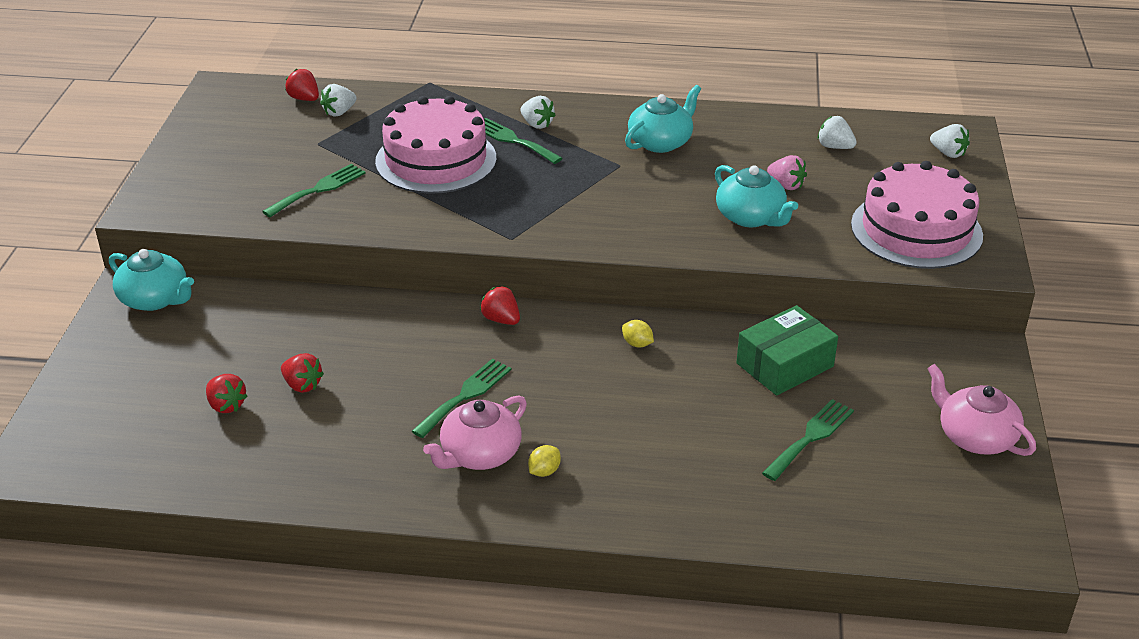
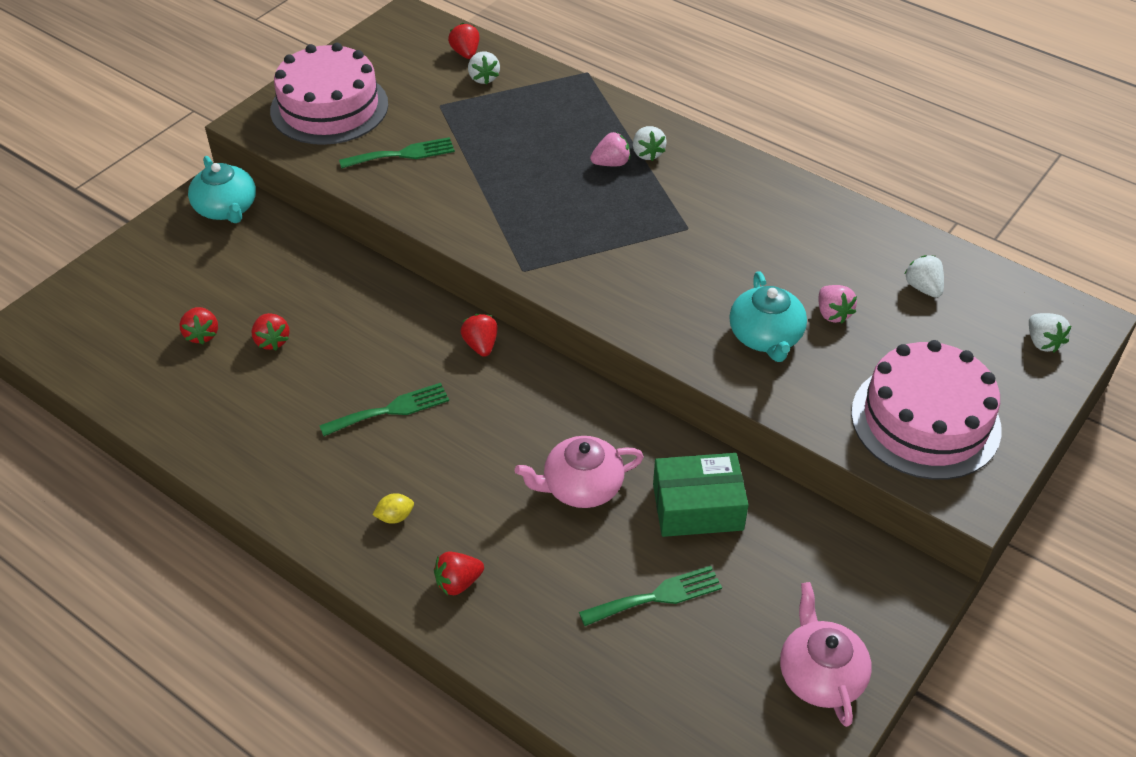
camera: 30 degrees right, 10 degrees up
(339, 112) = (483, 78): white strawberry -> white strawberry turned 90 degrees counterclockwise
(436, 160) = (525, 159): pink cake -> pink cake (329, 107)
(479, 454) = (356, 474): pink teapot -> pink teapot (581, 486)
(513, 140) = (611, 163): green fork -> pink strawberry
(637, 344) = (579, 423): yellow lemon -> none
(643, 495) = (458, 582): none -> red strawberry
(661, 142) = (749, 216): turquoise teapot -> none

